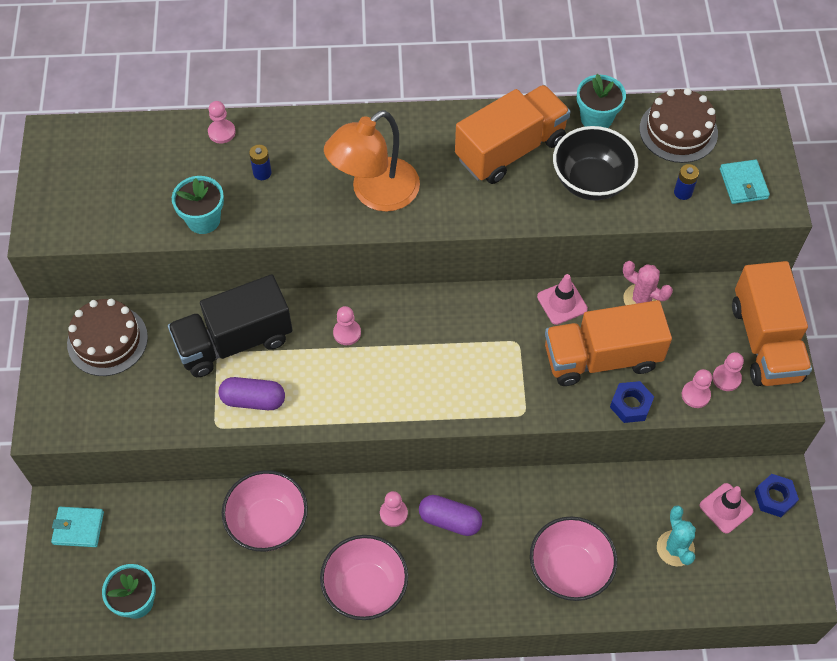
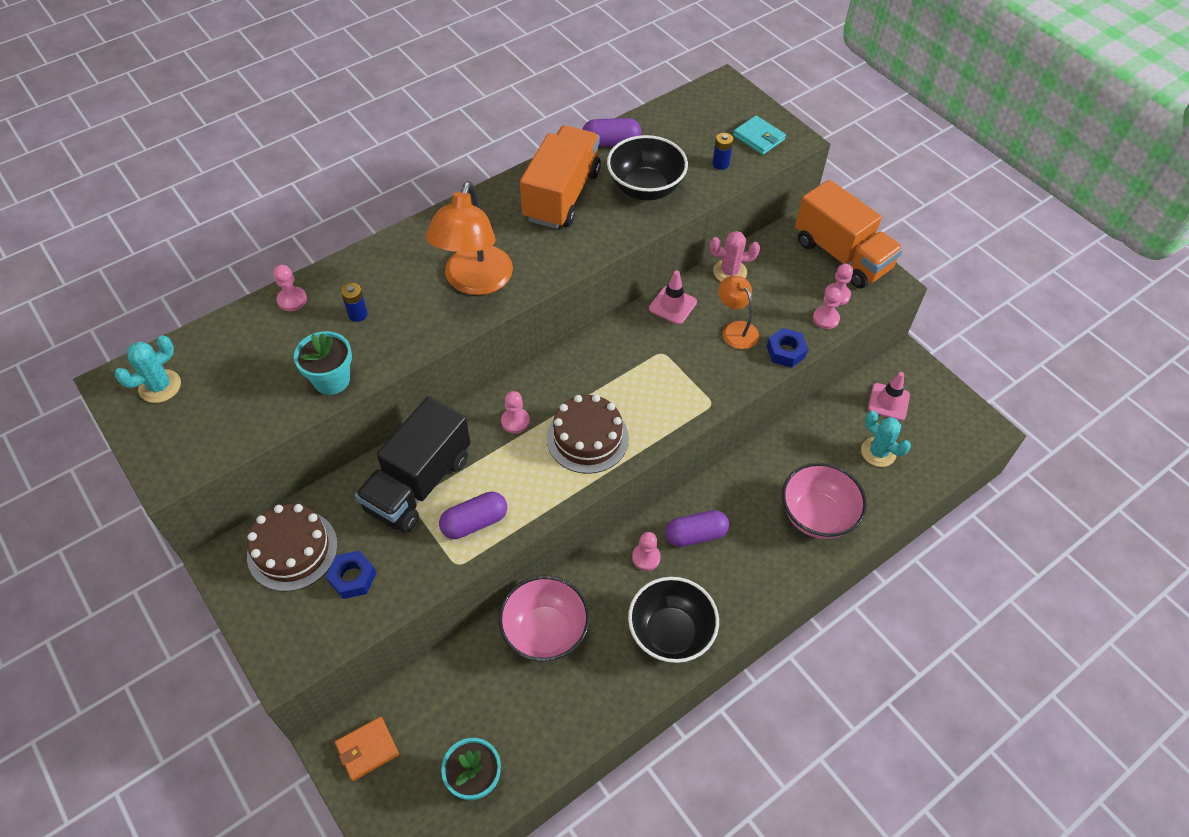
camera: 35 degrees left, 5 degrees down
(78, 528) = (367, 749): turquoise wallet -> orange wallet
(79, 155) = (160, 386): none -> turquoise cactus
(365, 588) = (670, 633): pink bowl -> black bowl
(596, 118) = (611, 143): turquoise flower pot -> purple capsule
(601, 358) = (735, 329): orange truck -> orange lamp
(678, 131) = (680, 123): brown cake -> brown cake (587, 438)
(774, 498) = (914, 375): blue nut -> blue nut (352, 578)

